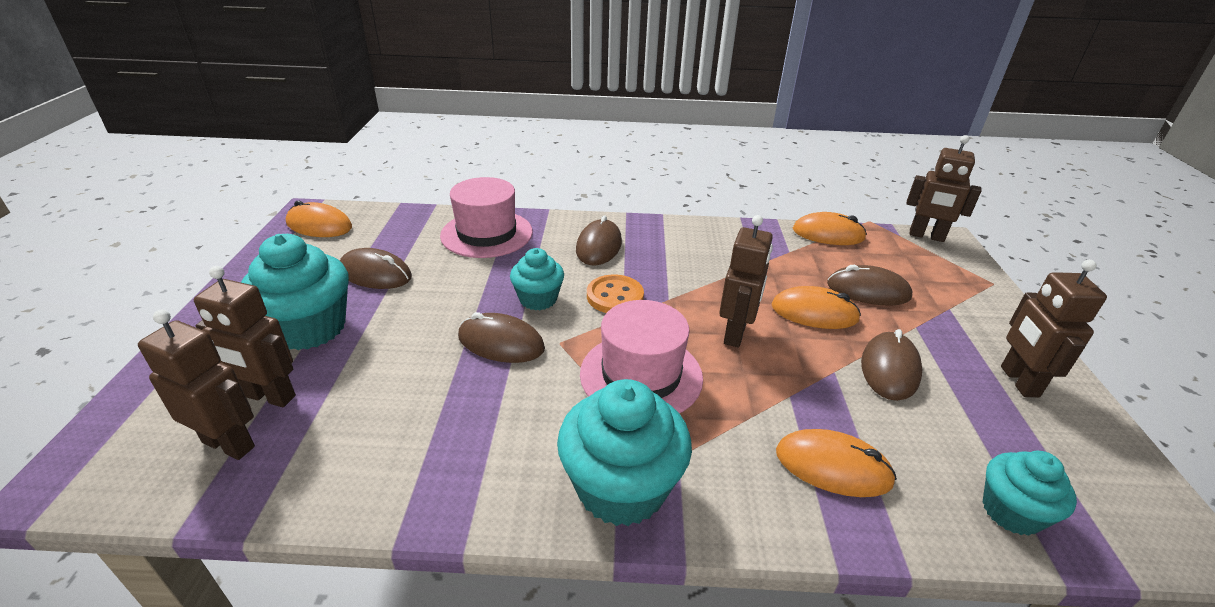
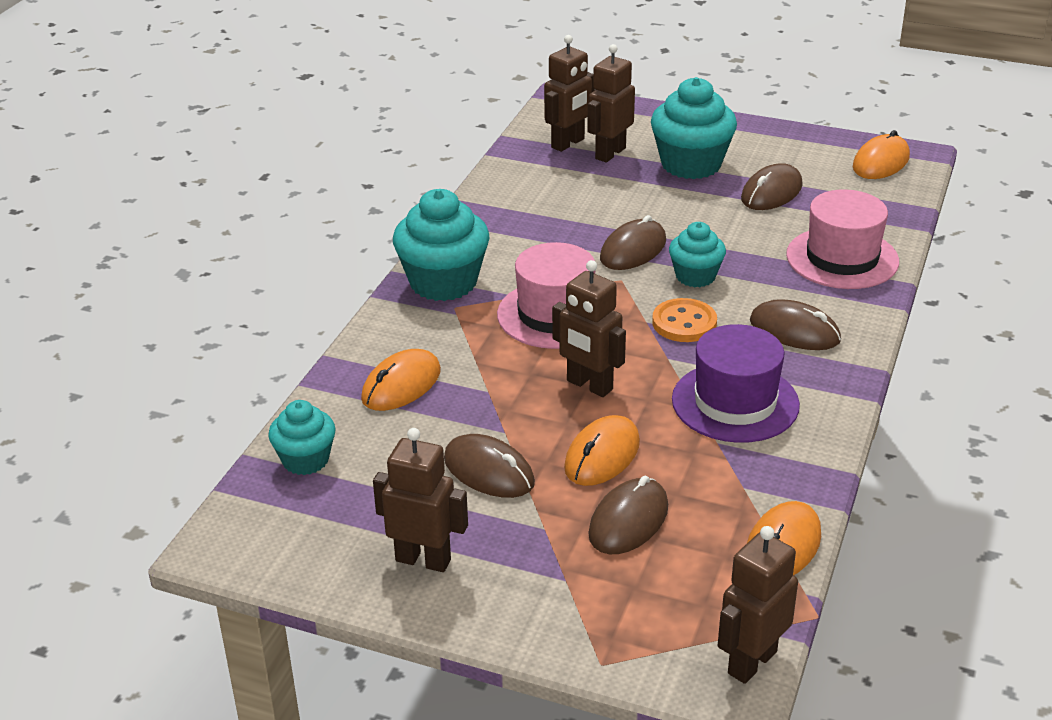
camera: 110 degrees right, 0 degrees up
(704, 262) = (735, 402): none -> purple hat

